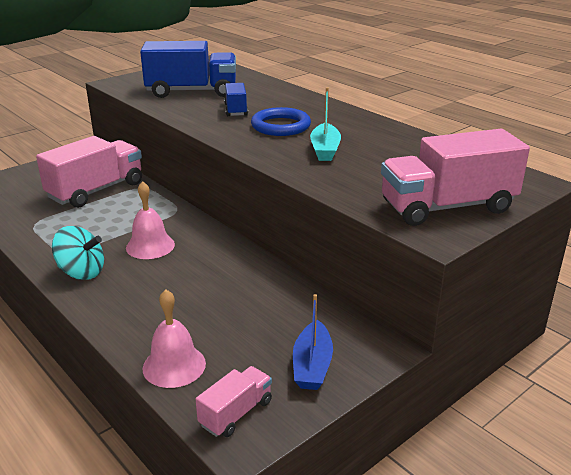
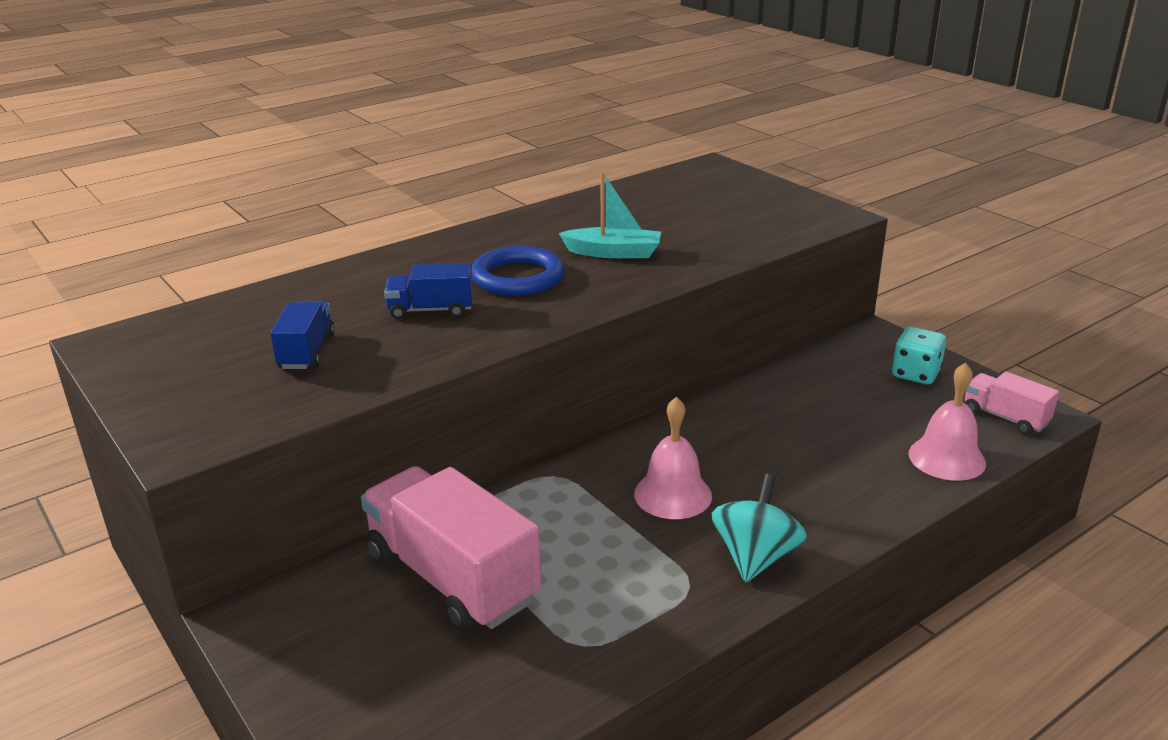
camera: 85 degrees left, 0 degrees up
(191, 91) = (306, 352): blue truck -> blue truck, size x0.50
(312, 365) = (915, 374): blue boat -> turquoise dice
(447, 207) = (772, 205): pink truck -> none

